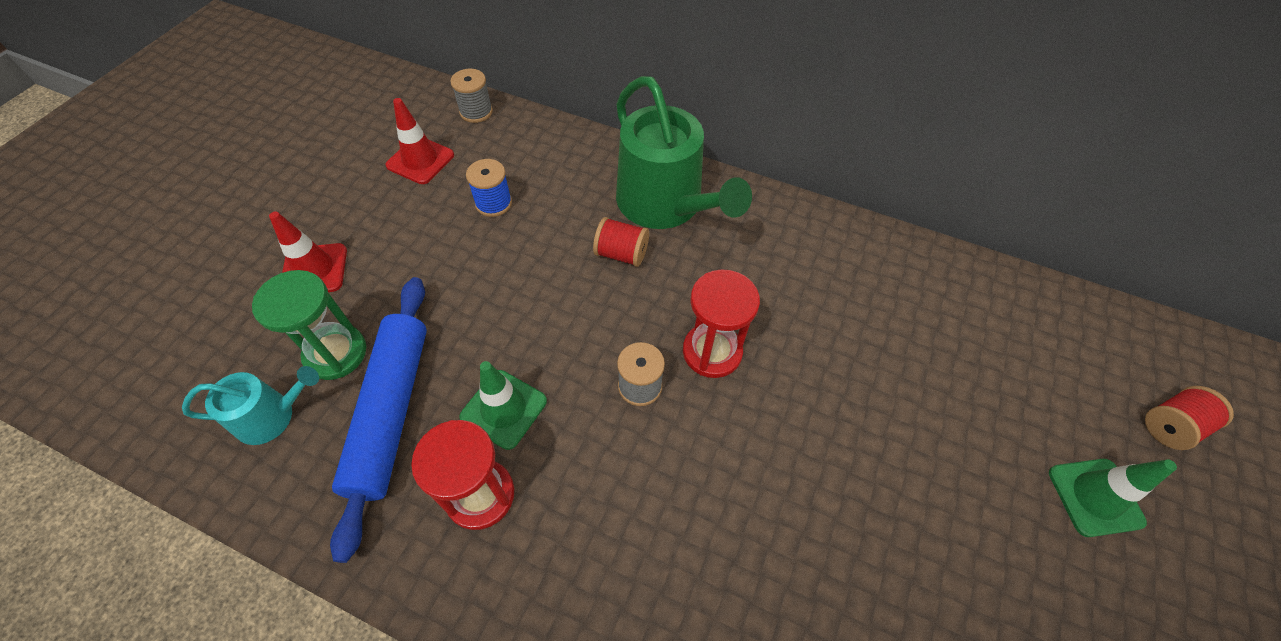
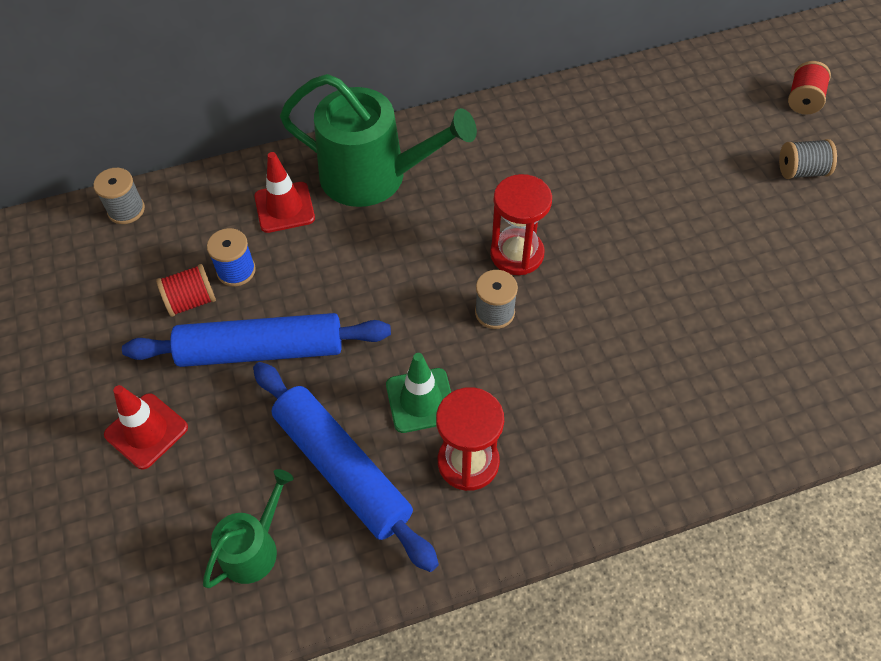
camera: 40 degrees left, 0 degrees up
(271, 416) = (253, 548): turquoise watering can -> green watering can
(335, 353) = (247, 469): green hourglass -> none
(420, 160) = (127, 283): red traffic cone -> red traffic cone (284, 207)
(444, 273) = (261, 350): none -> blue rolling pin
(621, 254) = (382, 235): red spool -> red spool (191, 301)
(1095, 497) = (801, 171): green traffic cone -> grey spool

